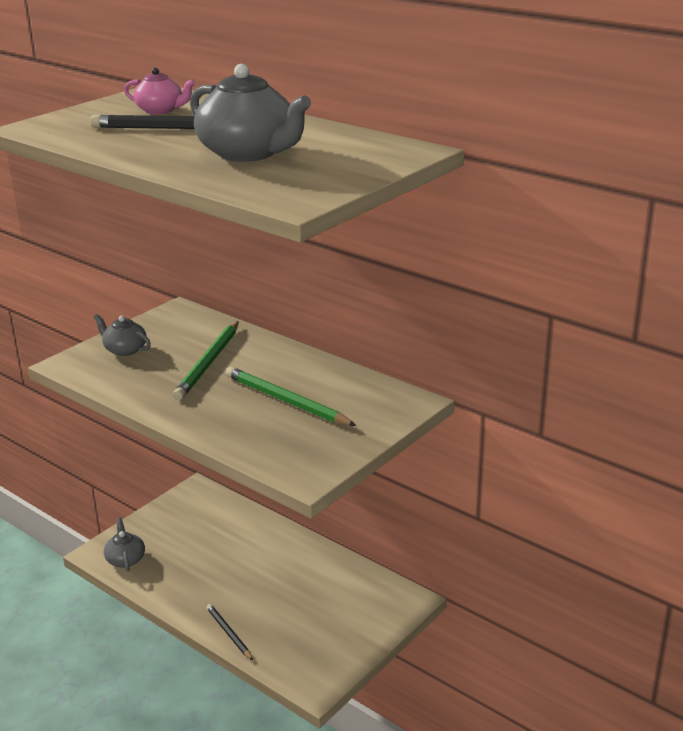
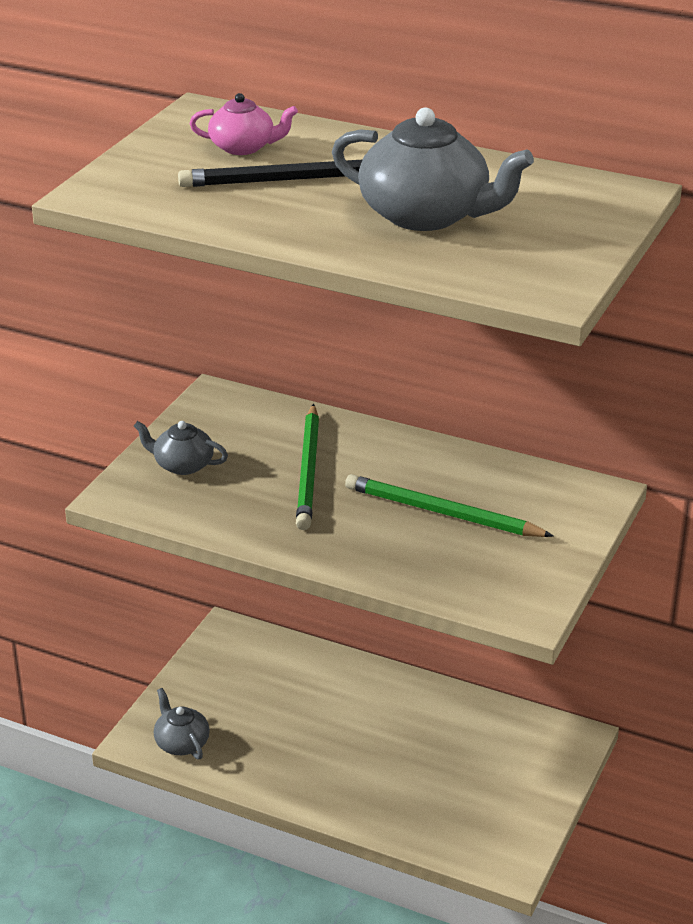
camera: 15 degrees left, 5 degrees up
(229, 633) = (369, 818): black pencil -> none

